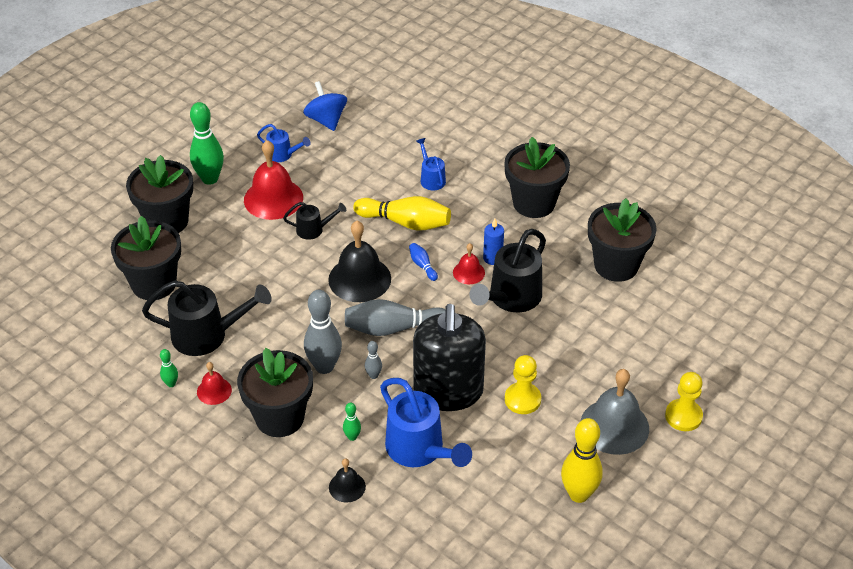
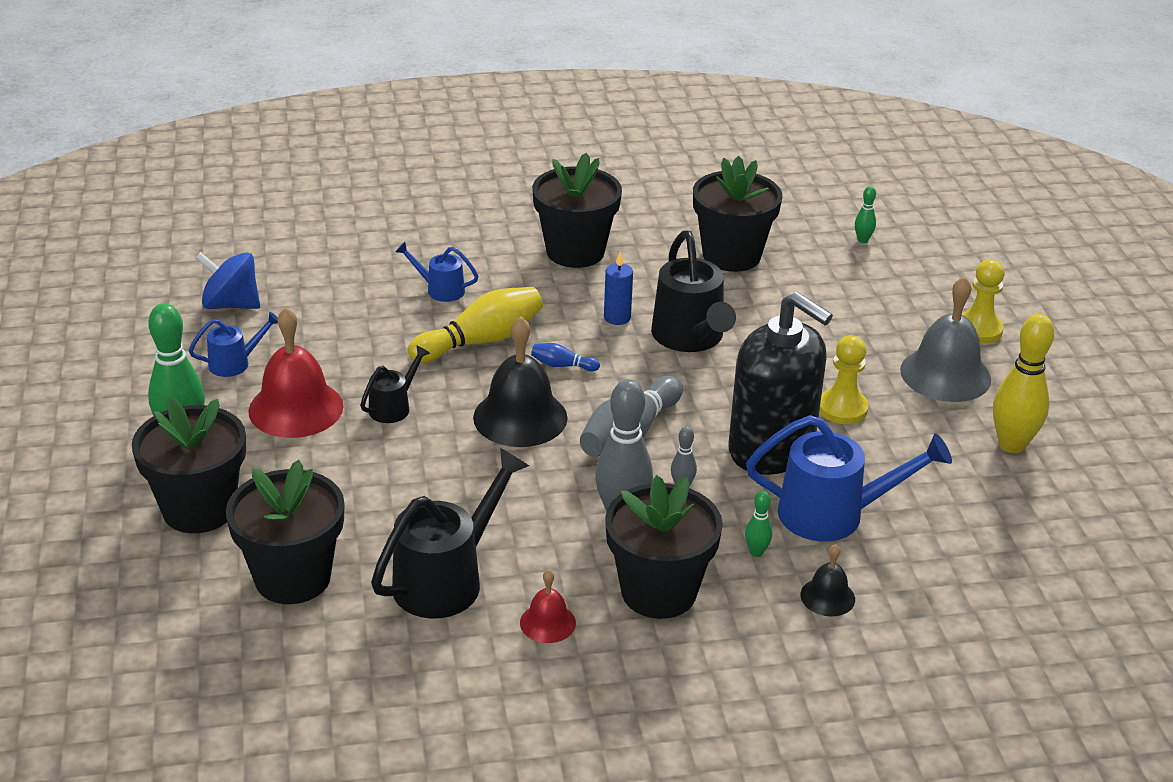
camera: 50 degrees left, 10 degrees down
(171, 384) = (488, 653): green bowling pin -> green bowling pin (862, 240)
(468, 272) = (615, 343): red bell -> none

